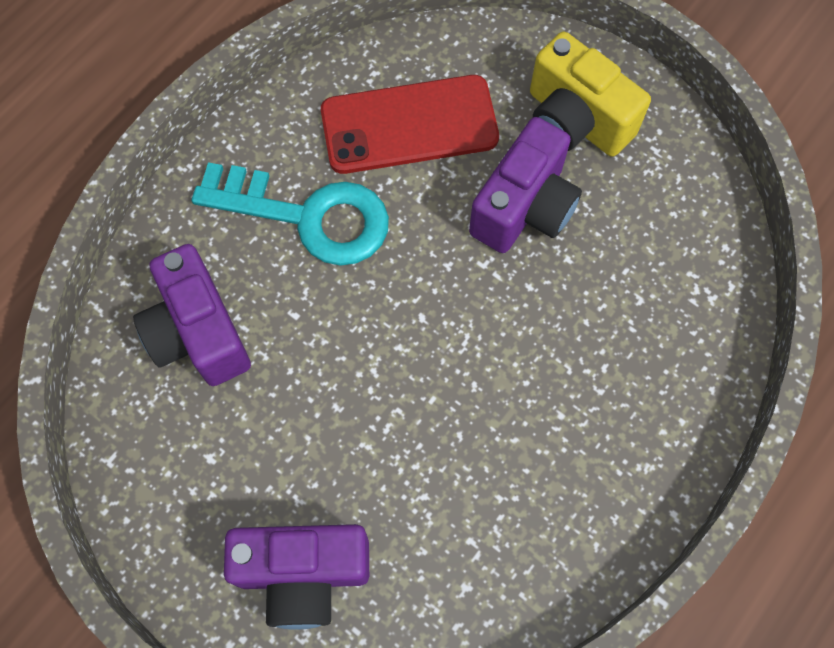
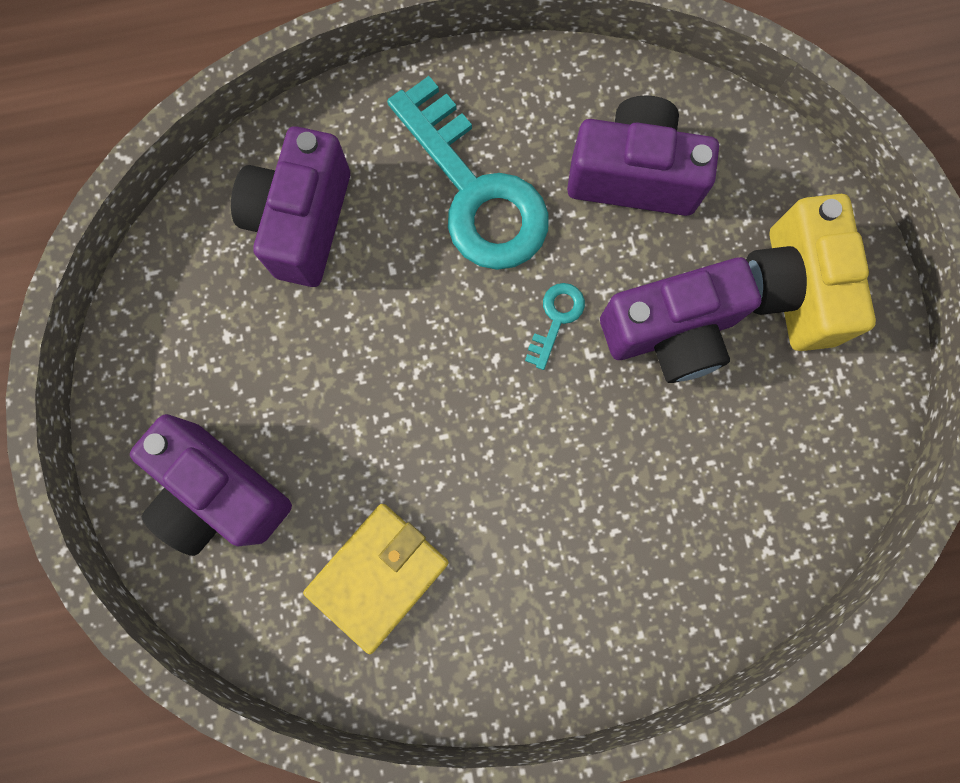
camera: 40 degrees right, 10 degrees up
(409, 125) = (633, 176): red phone -> purple camera
(440, 258) = (556, 319): none -> turquoise key
(471, 534) = (378, 576): none -> yellow wallet

